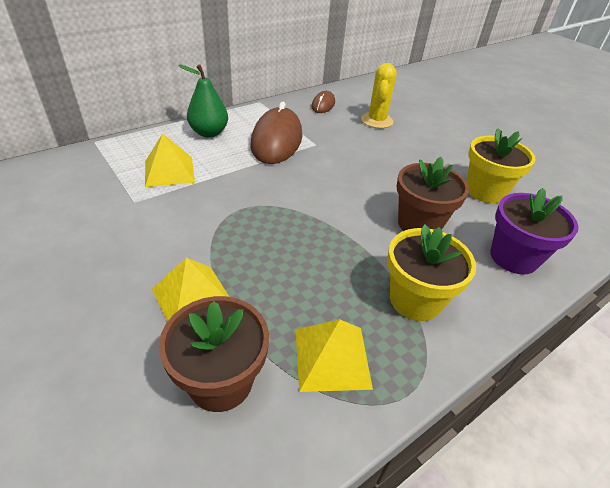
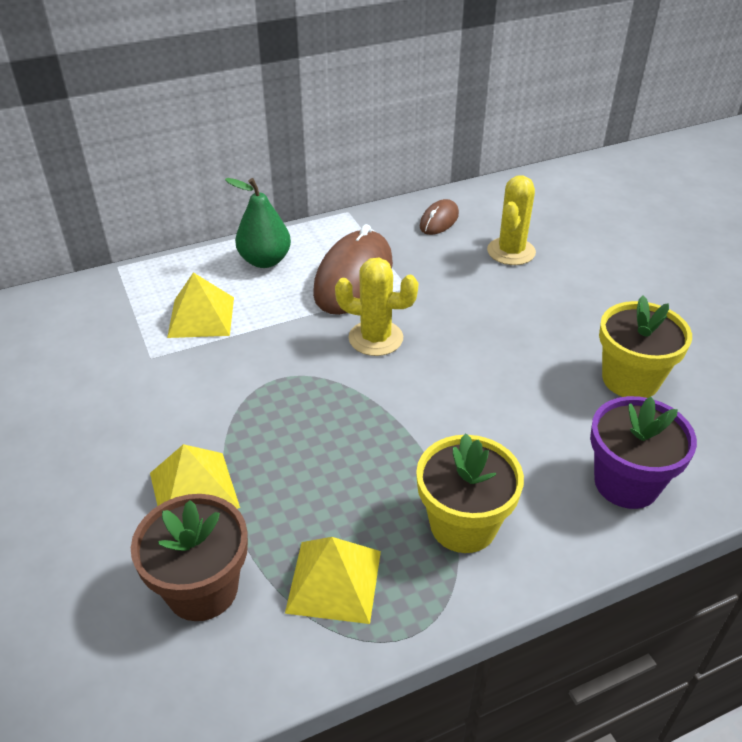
camera: 15 degrees right, 0 degrees up
(305, 177) = (375, 338): none -> yellow cactus
(419, 224) = (510, 421): brown flower pot -> none

